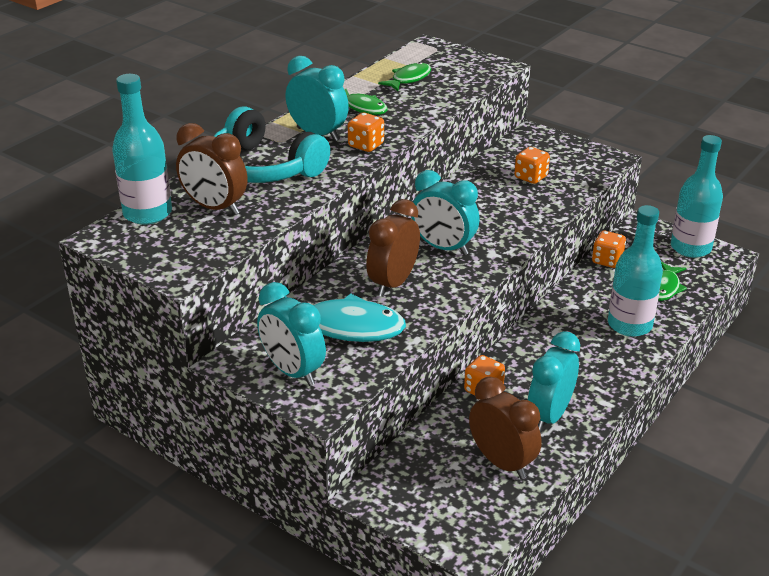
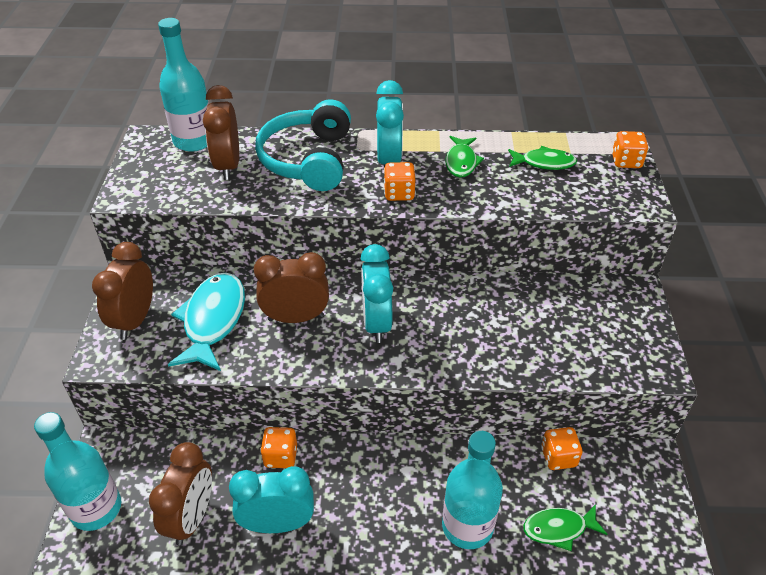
camera: 55 degrees right, 10 degrees up
(293, 371) = (135, 320): turquoise clock -> brown clock
(346, 327) = (213, 320): turquoise fish -> turquoise fish turned 150 degrees counterclockwise
(531, 177) = (554, 326): orange dice -> orange dice (626, 161)
(690, 248) = (656, 522): turquoise bottle -> turquoise bottle (96, 508)

